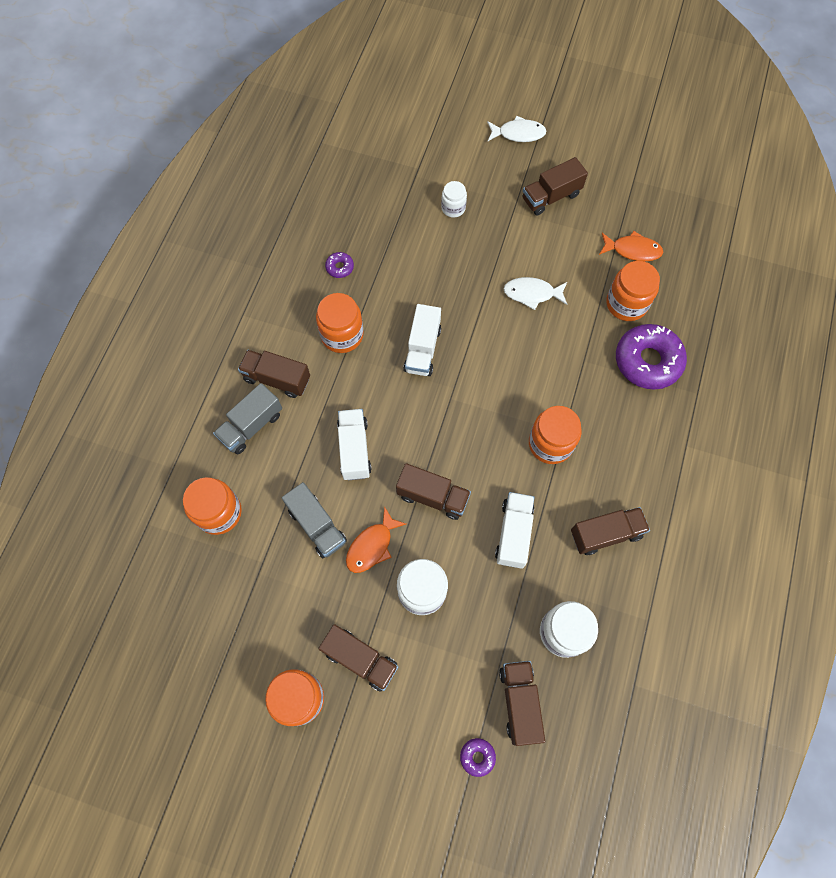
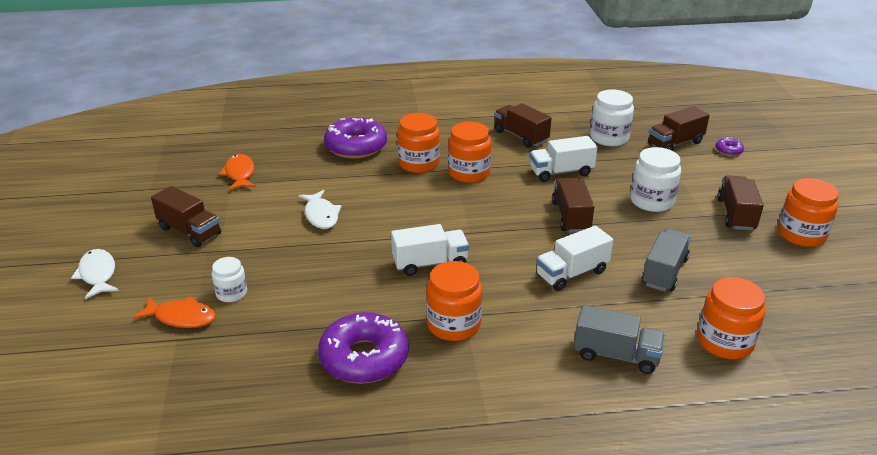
camera: 115 degrees left, 35 degrees down
(277, 379) = (546, 356): brown truck -> none
(340, 267) = (364, 358): purple donut -> purple donut, size x2.32
(372, 546) = (646, 235): orange fish -> orange fish (181, 317)
(626, 304) = (303, 166): orange jar -> orange jar (418, 163)

